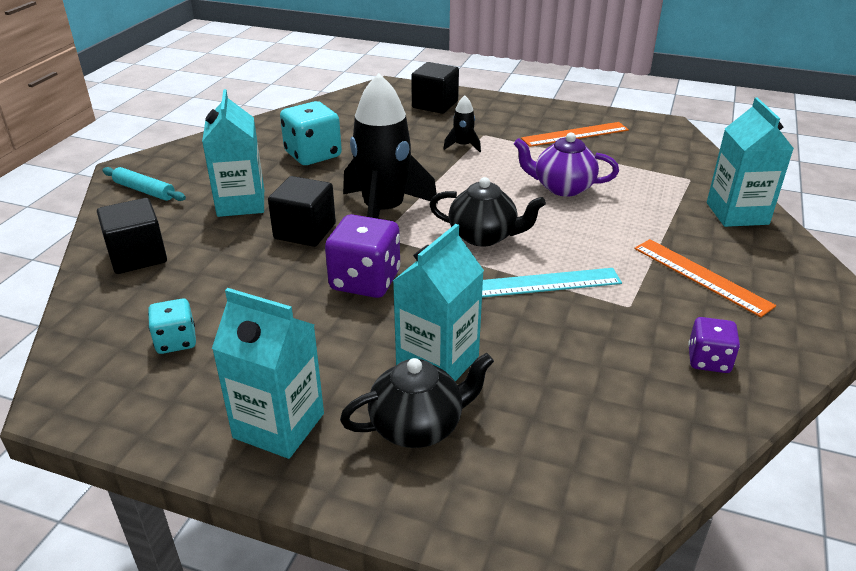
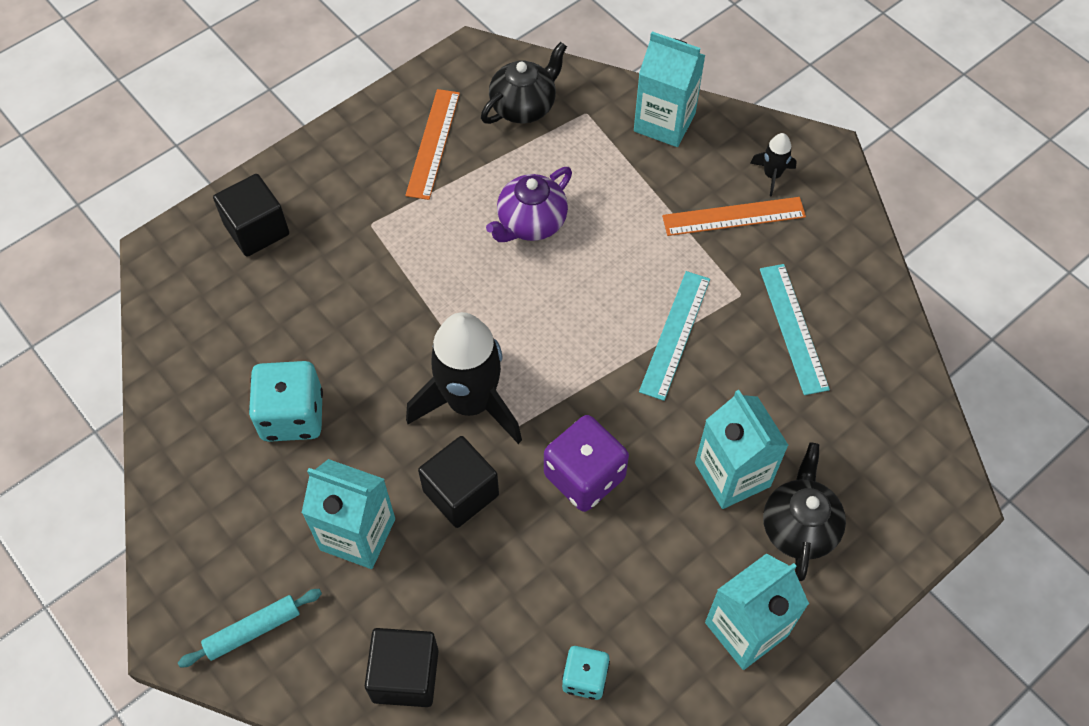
camera: 60 degrees left, 25 degrees up
(463, 146) = (382, 258): black rocket -> black rocket (772, 175)
(484, 236) = (573, 339): black teapot -> black teapot (524, 106)
(633, 349) = (793, 328): none -> turquoise ruler
(708, 360) = (832, 288): purple dice -> none

